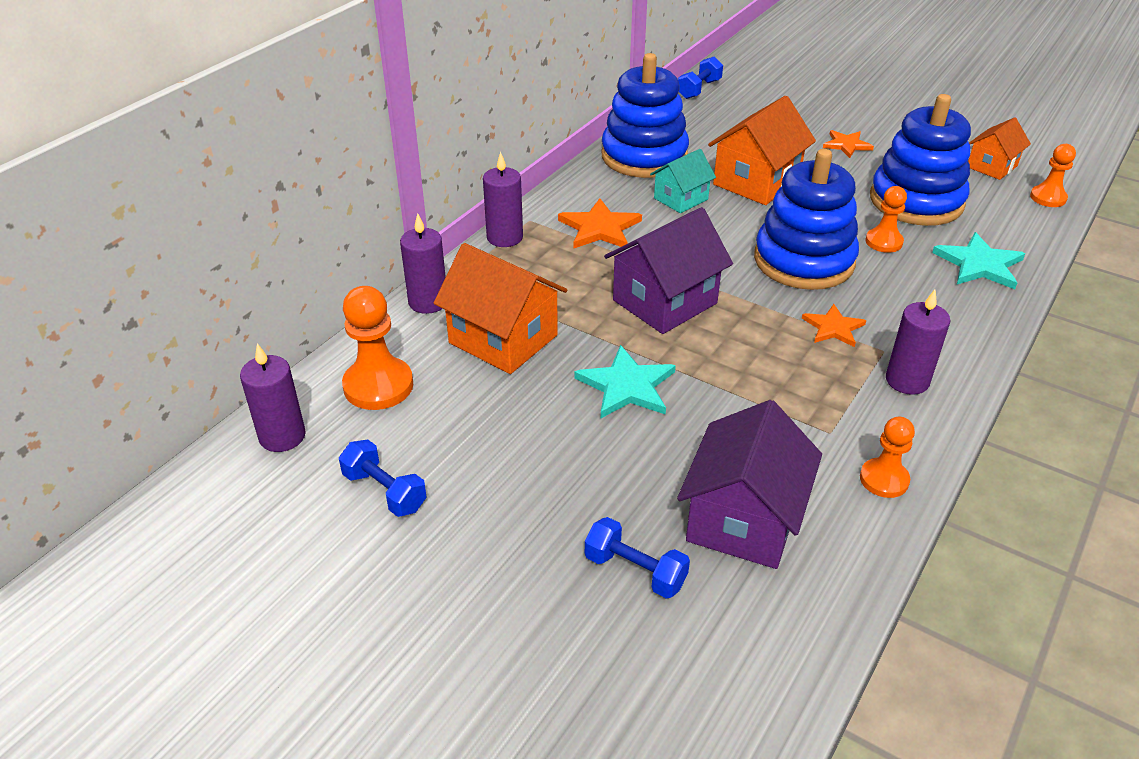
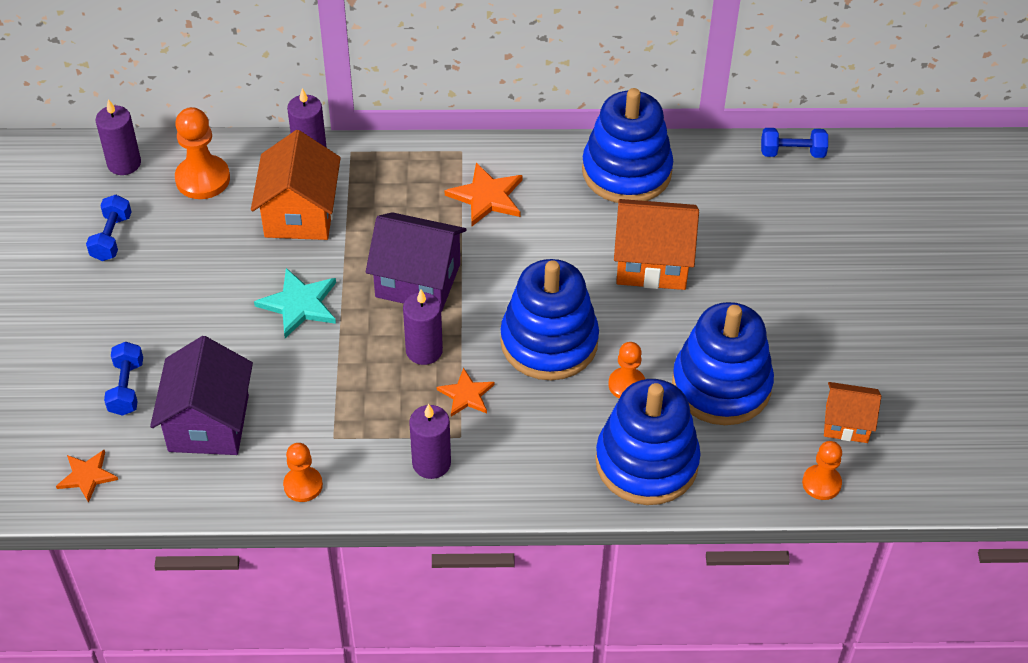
camera: 55 degrees right, 10 degrees up
(504, 237) = (425, 149): purple candle -> purple candle (424, 351)
(681, 199) = (577, 226): turquoise house -> none
(743, 519) = (209, 423): purple house -> purple house turned 75 degrees counterclockwise
(846, 145) = (784, 300): orange star -> orange star (87, 476)
(979, 264) = (646, 462): turquoise star -> blue stacking toy

